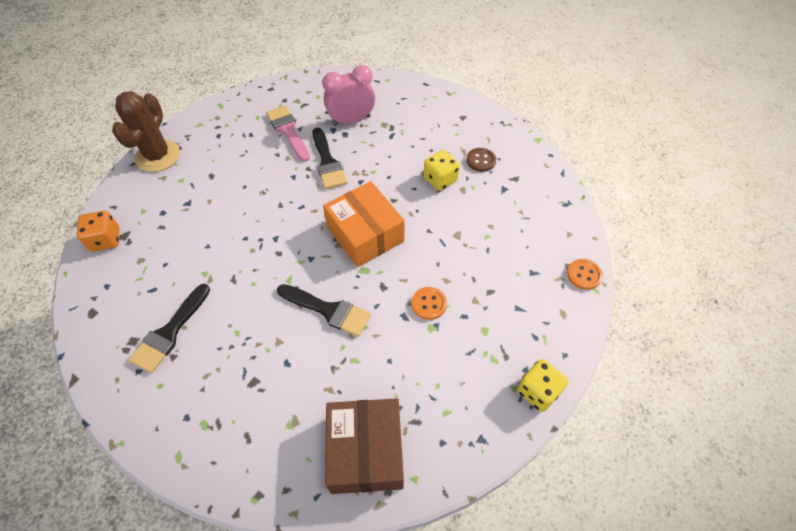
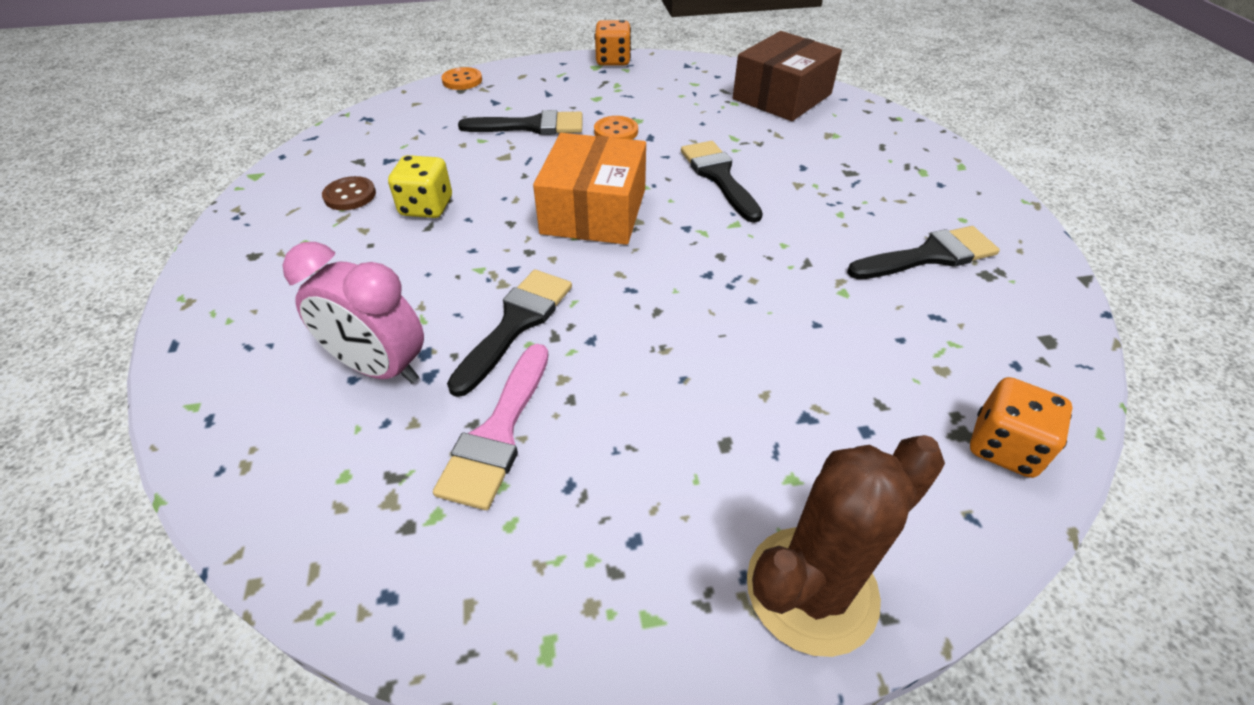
camera: 135 degrees left, 10 degrees down
(479, 268) = (531, 126): none -> black brush
(537, 391) = (613, 61): yellow dice -> orange dice

